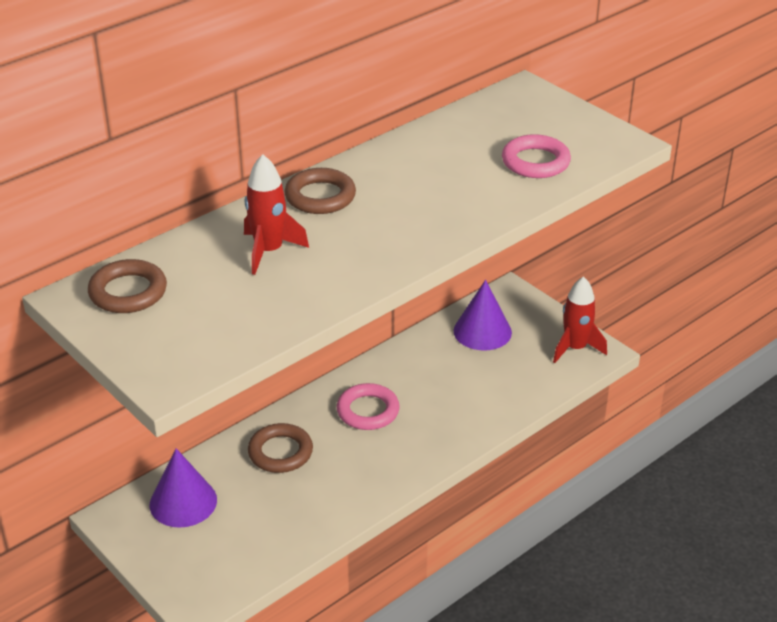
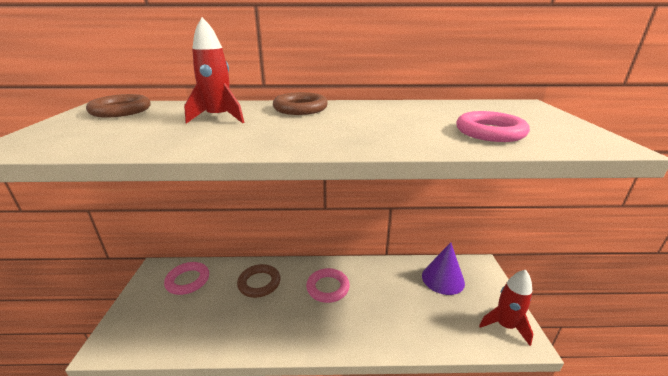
camera: 40 degrees right, 10 degrees down
(183, 502) = (188, 280): purple cone -> pink ring

